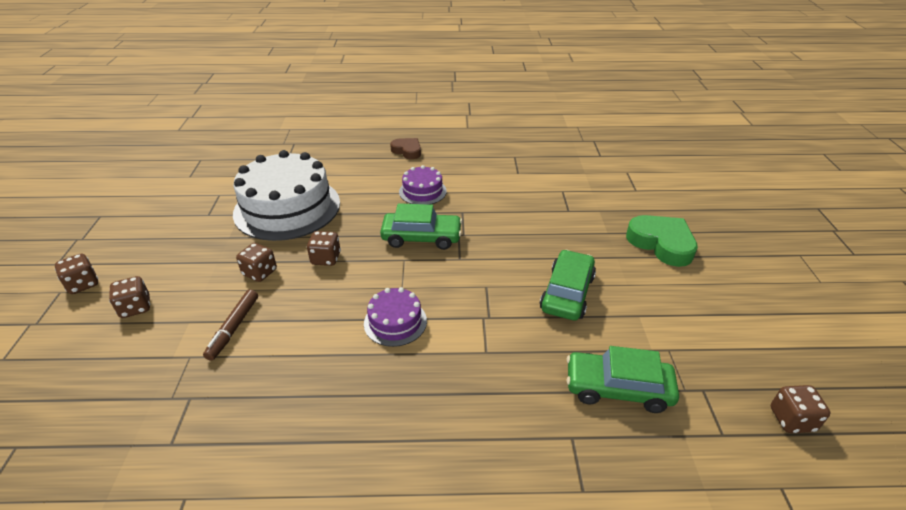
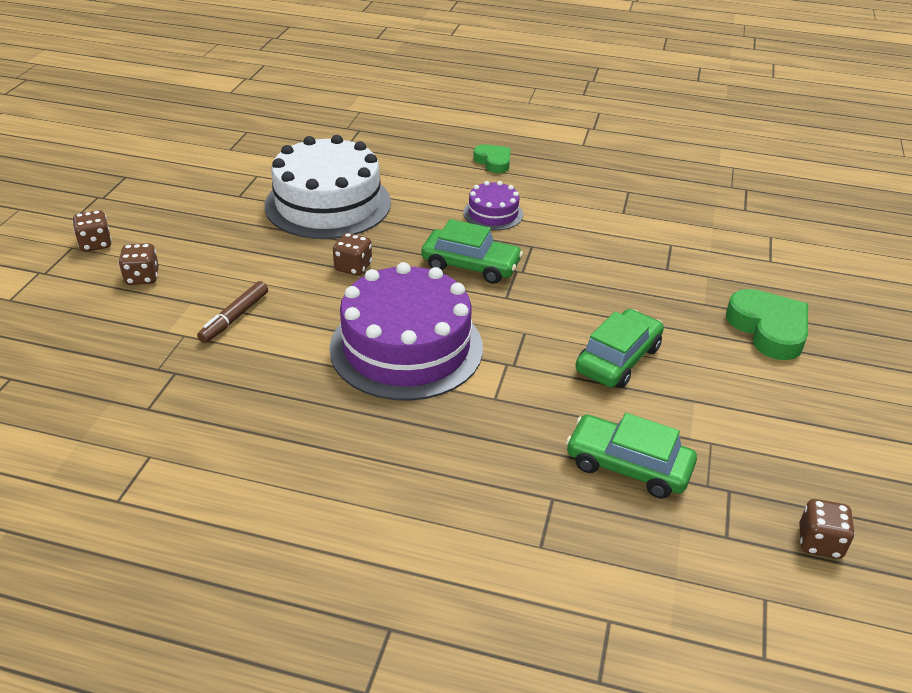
camera: 15 degrees right, 0 degrees up
(260, 272) = (277, 268): brown dice -> none
(395, 322) = (406, 347): purple cake -> purple cake, size x2.11
(407, 151) = (493, 162): brown heart -> green heart

